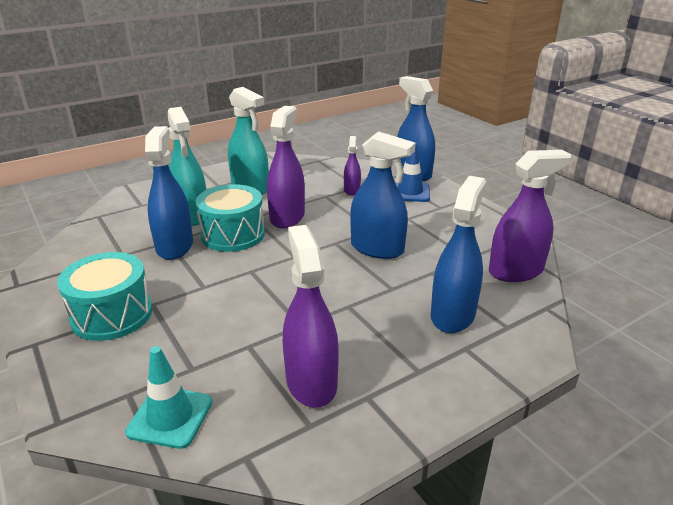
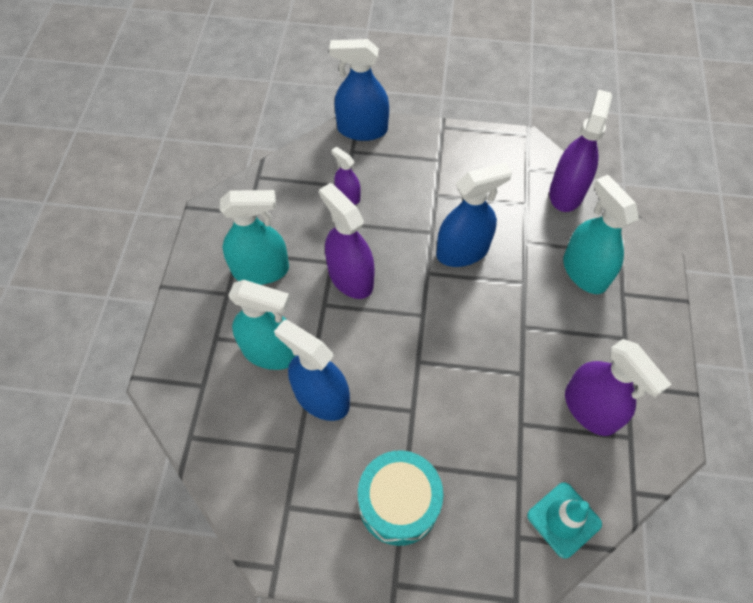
camera: 50 degrees left, 30 degrees up
(233, 234) = (343, 339): turquoise drum -> none
(311, 382) = (590, 409): purple spray bottle -> purple spray bottle turned 150 degrees counterclockwise
(409, 192) = (393, 159): blue traffic cone -> none
(452, 315) = (584, 272): blue spray bottle -> turquoise spray bottle

